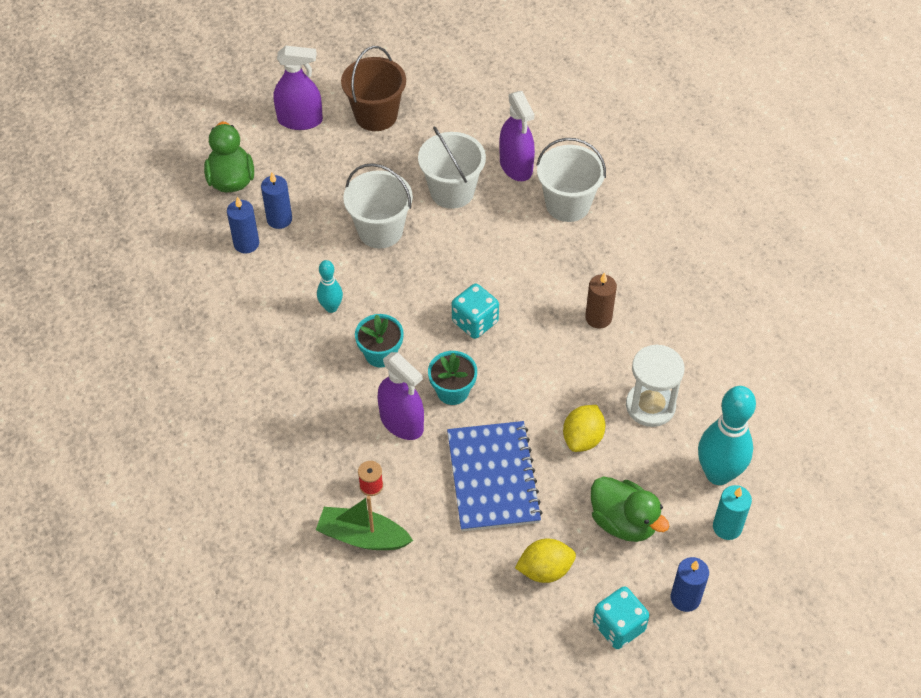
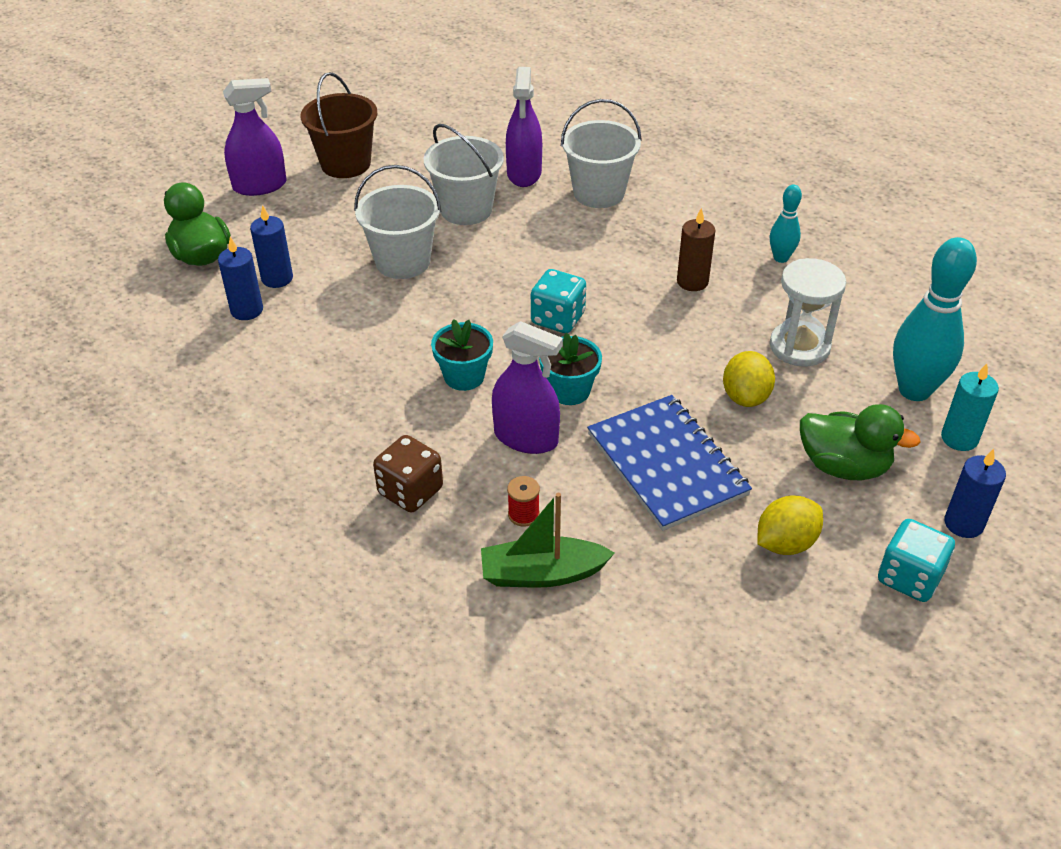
camera: 20 degrees left, 10 degrees down
(301, 441) = (410, 491): none -> brown dice
(331, 307) = (381, 346): turquoise bowling pin -> turquoise bowling pin (781, 258)
(516, 166) = (524, 173): purple spray bottle -> purple spray bottle turned 45 degrees clockwise

